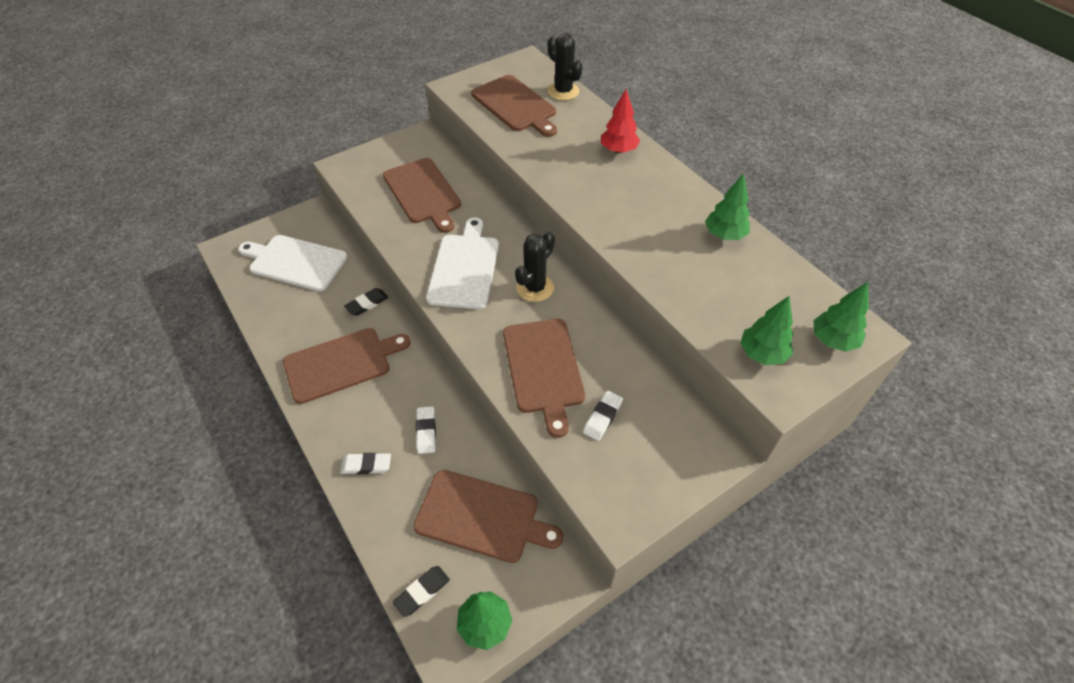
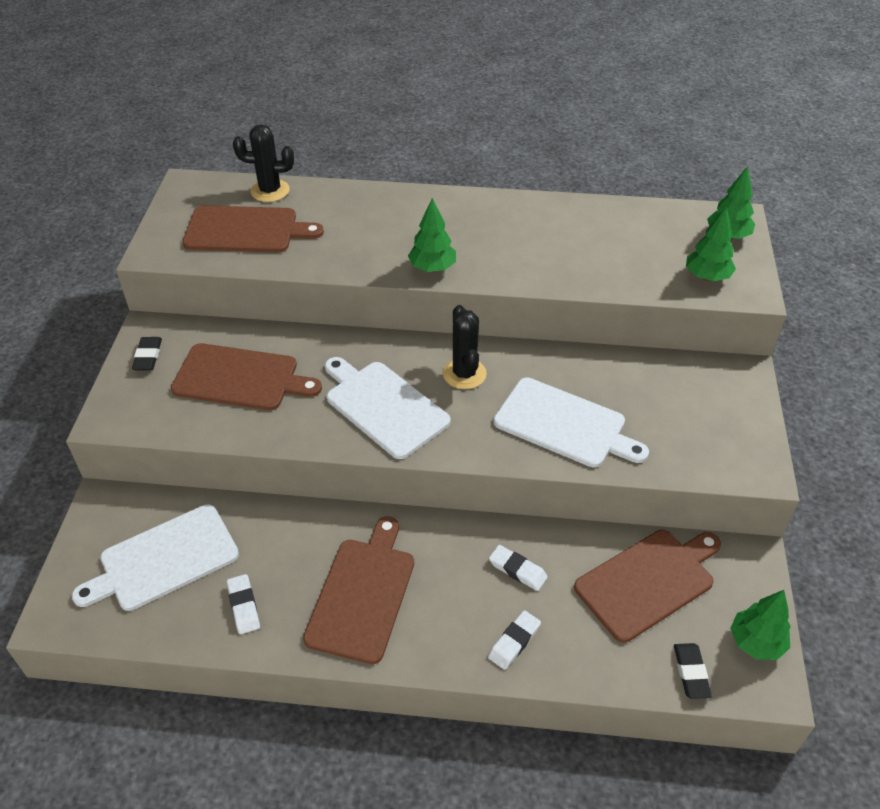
camera: 50 degrees left, 5 degrees down
(367, 304) = (303, 528): black eraser -> black eraser (148, 356)
(543, 369) = (564, 424): brown cutting board -> white cutting board
(602, 417) = (651, 418): white eraser -> white eraser (244, 606)
(618, 150) = (396, 208): red tree -> none
(724, 235) = (567, 217): green tree -> green tree (432, 268)

